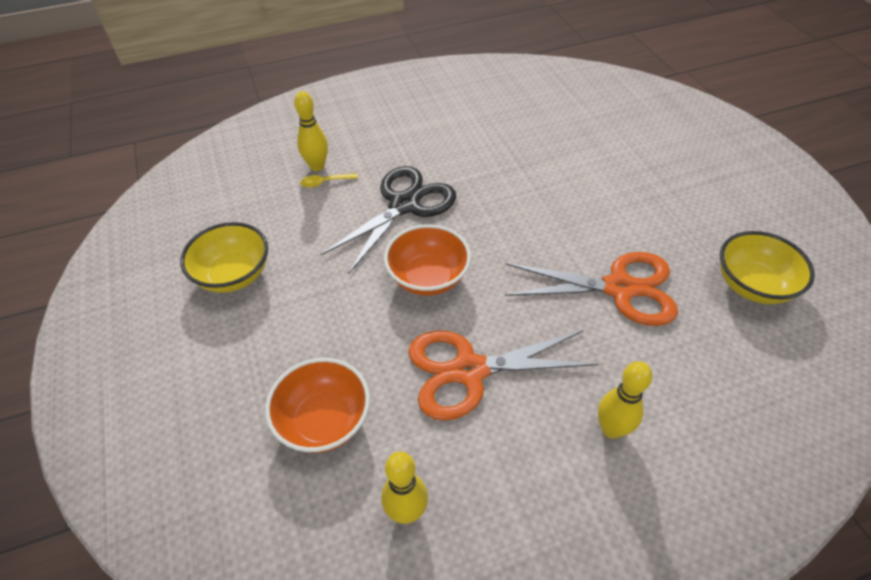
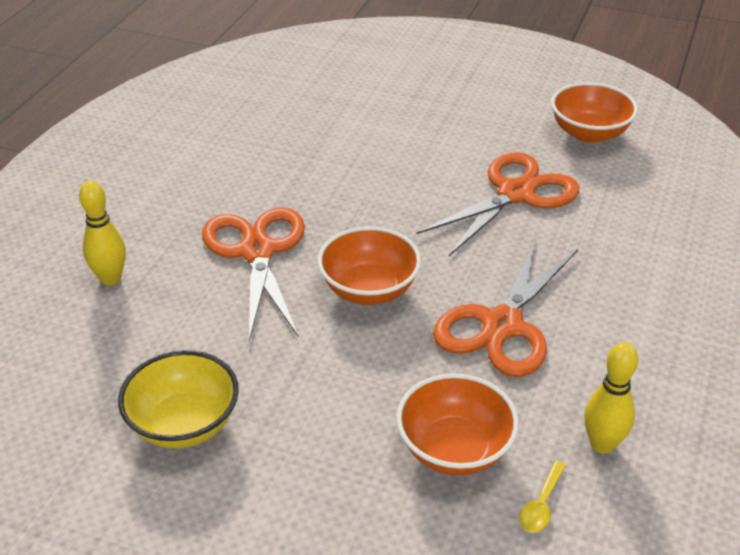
camera: 50 degrees left, 10 degrees down
(325, 182) = (144, 286): yellow spoon -> yellow spoon (541, 505)
(404, 205) = (257, 252): black scissors -> orange scissors
(611, 429) = (639, 283): yellow bowling pin -> none
(752, 285) = (589, 133): yellow bowl -> orange bowl

